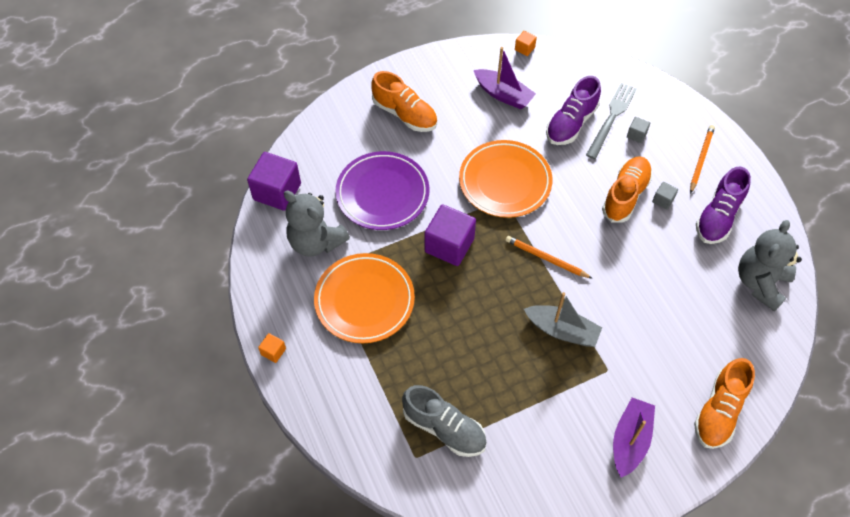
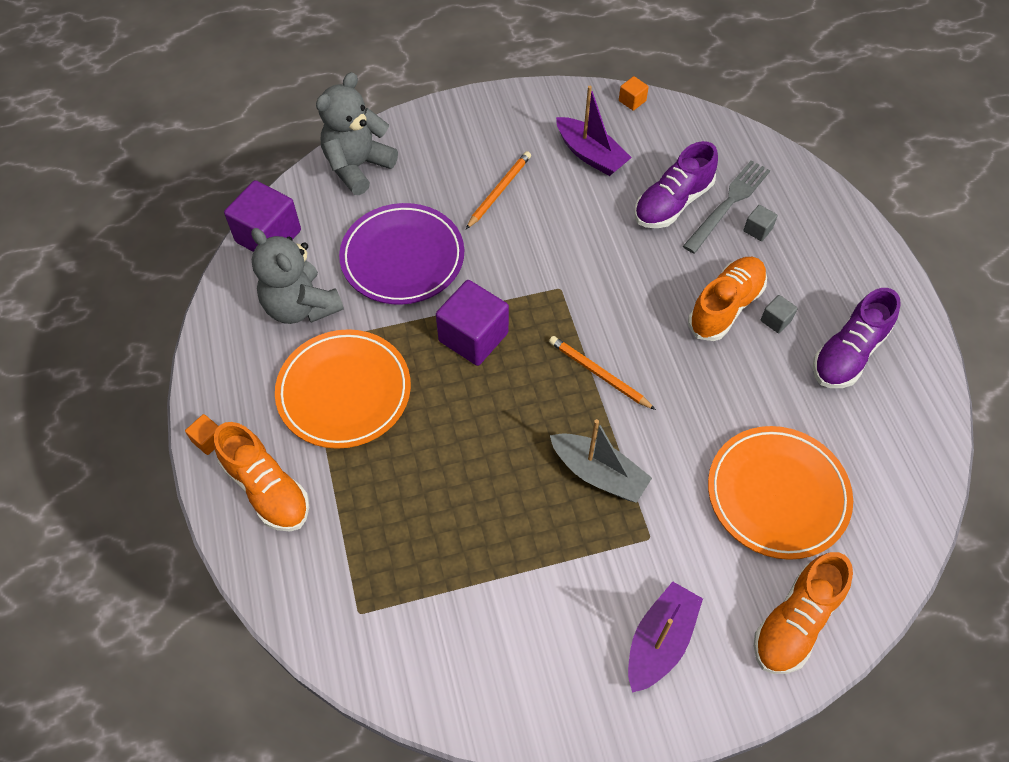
camera: 10 degrees right, 0 degrees up
(405, 114) = (456, 162): orange shoe -> orange shoe (267, 489)
(444, 428) = (407, 580): grey shoe -> none
(505, 181) = (567, 265): orange plate -> orange plate (777, 494)
(701, 159) = (839, 274): orange pencil -> orange pencil (499, 191)
(760, 283) = (890, 452): grey teddy bear -> grey teddy bear (357, 166)

